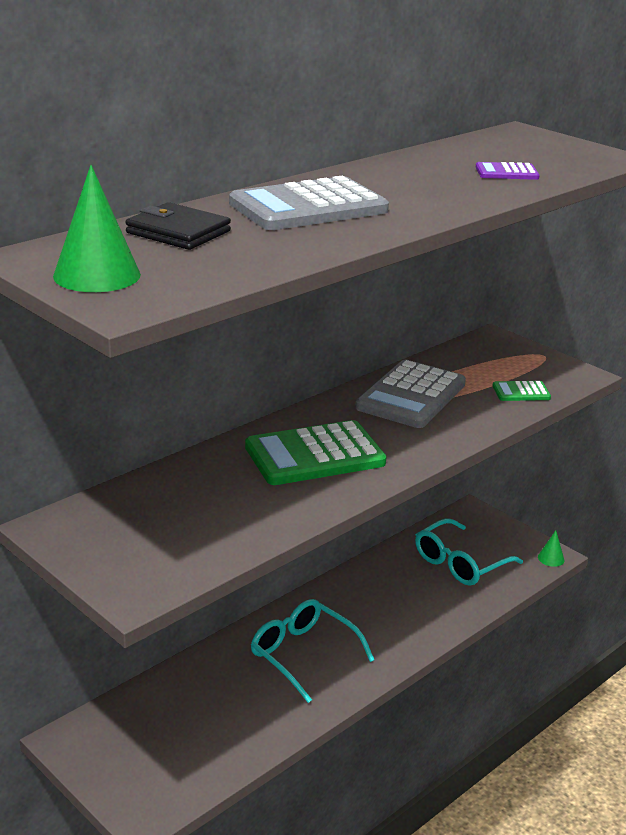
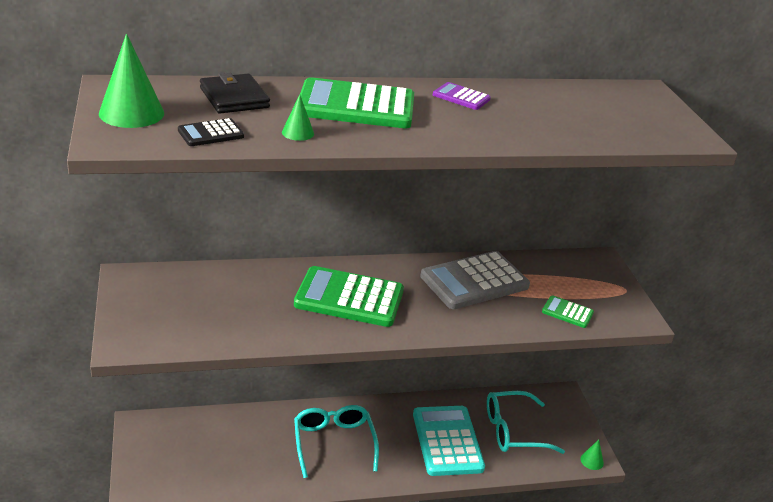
camera: 30 degrees right, 5 degrees up
(216, 269) = (211, 133): none -> black calculator
(298, 244) = (298, 133): none -> green cone
(308, 207) = (356, 106): grey calculator -> green calculator
(410, 600) = (447, 441): none -> turquoise calculator
(506, 173) = (566, 123): purple calculator -> purple calculator (461, 97)

